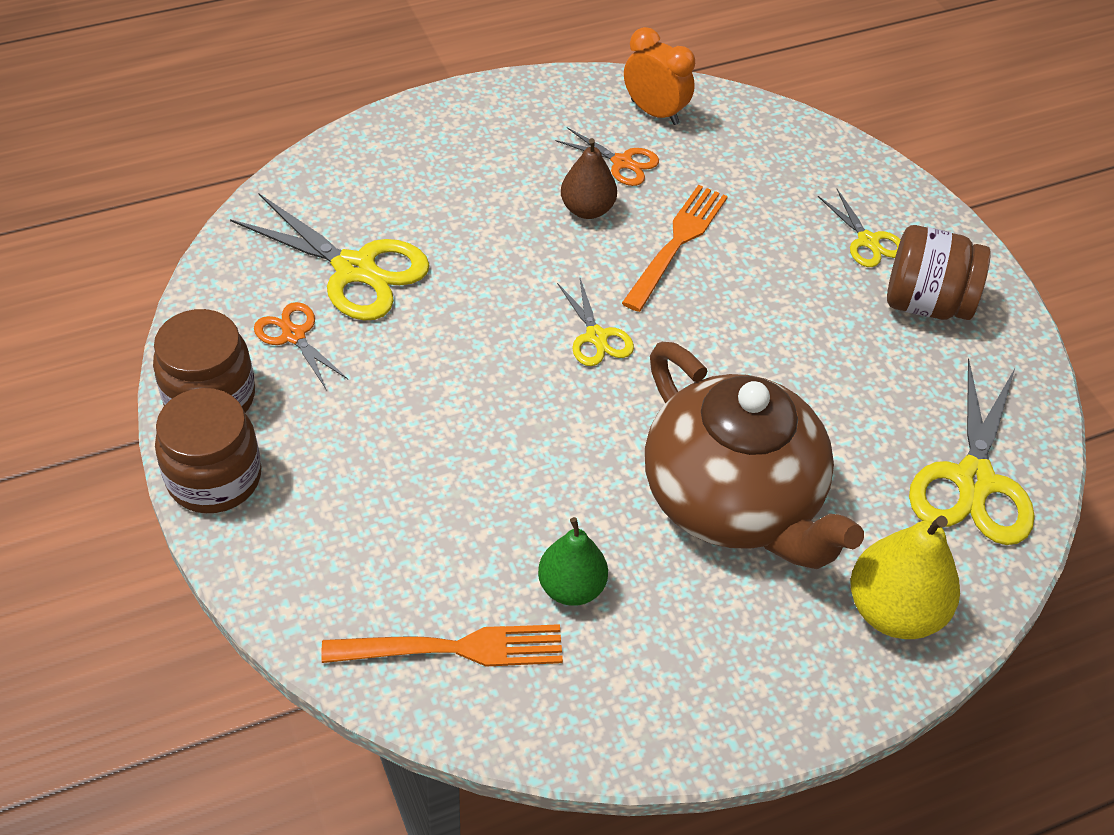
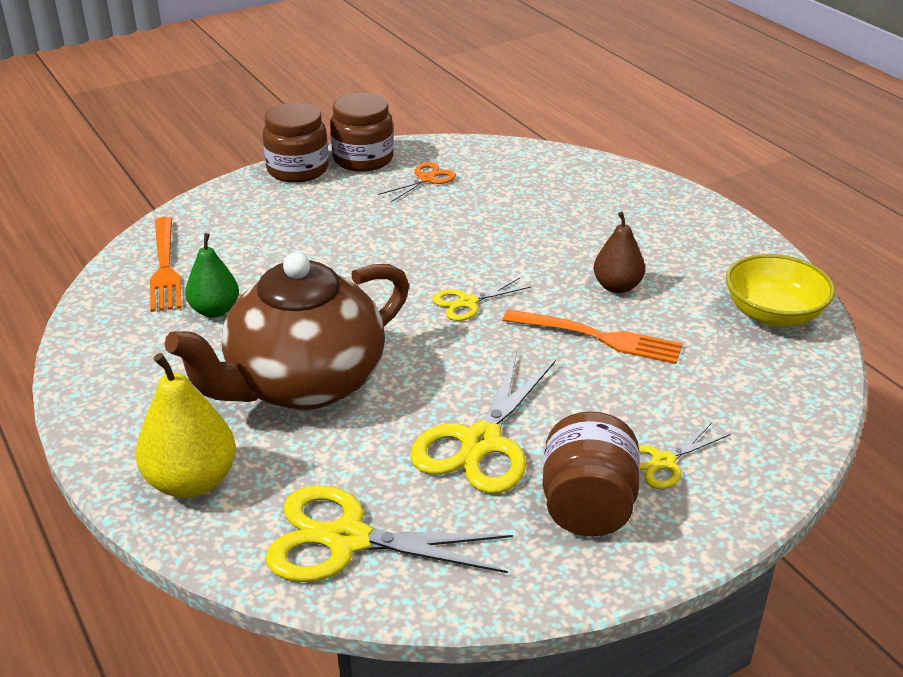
camera: 85 degrees right, 15 degrees down
(355, 269) = (499, 193): yellow scissors -> yellow scissors (481, 442)
(622, 162) = (689, 300): orange scissors -> none
(654, 112) = (773, 314): orange clock -> yellow bowl

